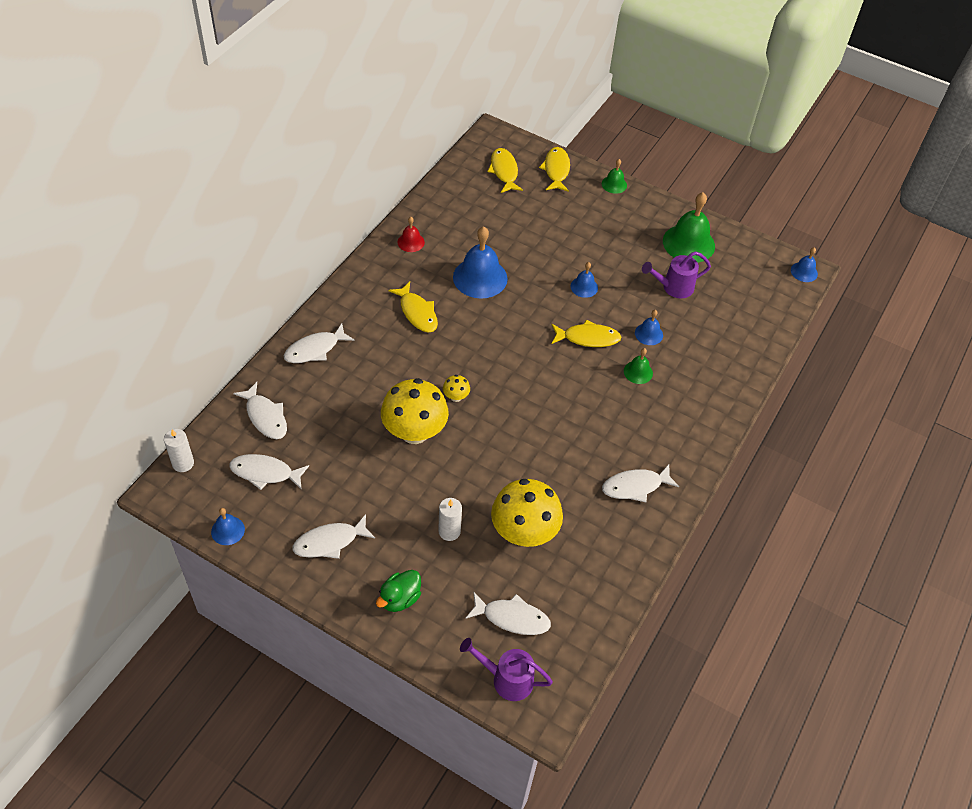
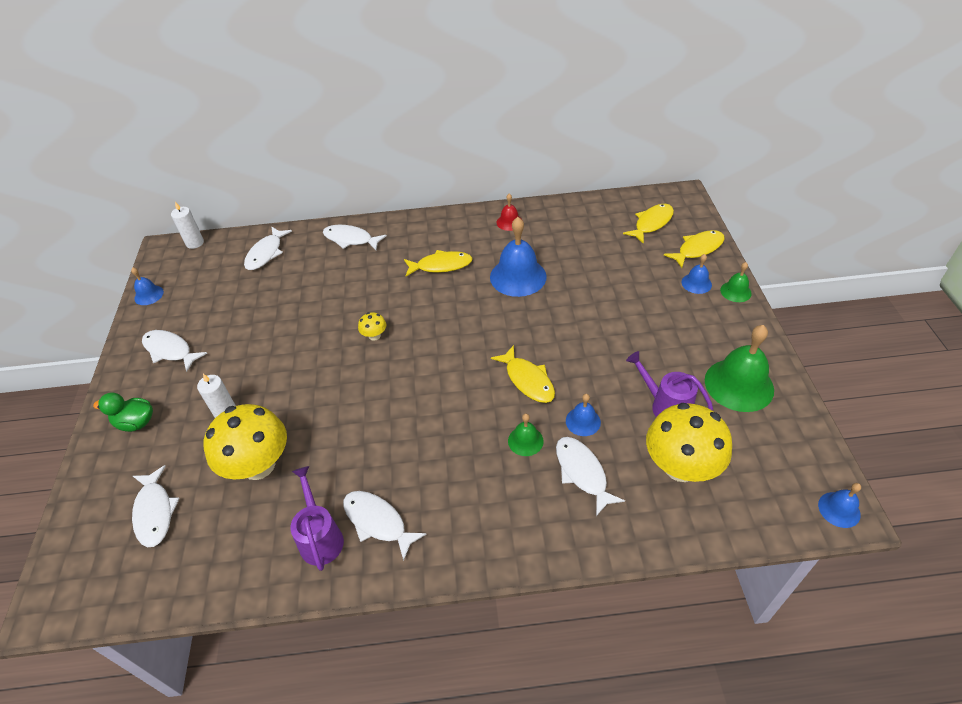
camera: 60 degrees right, 5 degrees down
(265, 473) = (214, 282): white fish -> white fish (582, 473)
(414, 432) = (316, 334): yellow mushroom -> yellow mushroom (680, 467)
(417, 312) = (441, 266): yellow fish -> yellow fish turned 120 degrees counterclockwise
(506, 679) = (82, 547): purple watering can -> purple watering can (320, 536)
(584, 287) = (585, 343): blue bell -> blue bell (696, 283)

